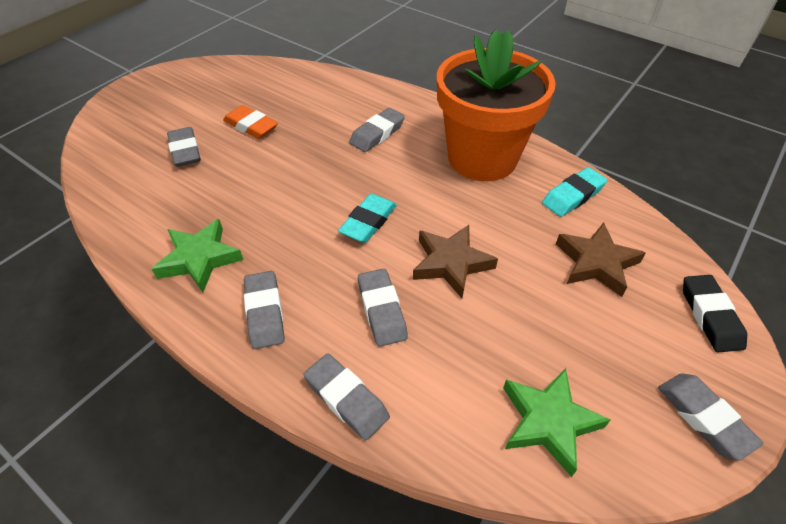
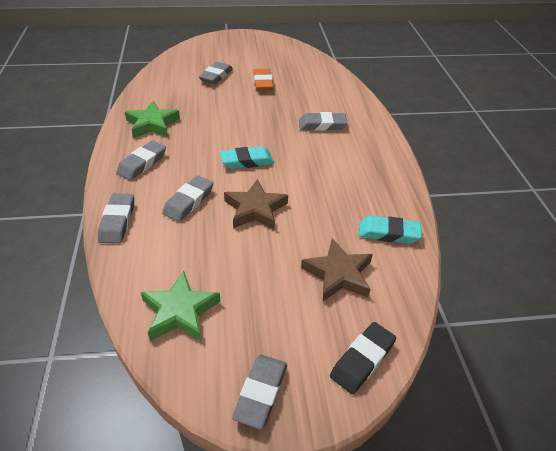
camera: 45 degrees right, 5 degrees down
(482, 158) = (364, 175): orange flower pot -> none

